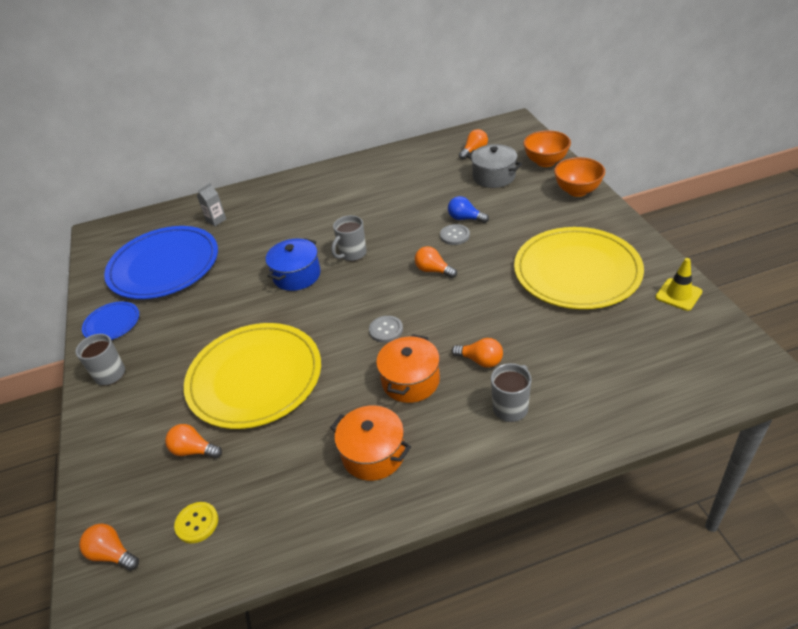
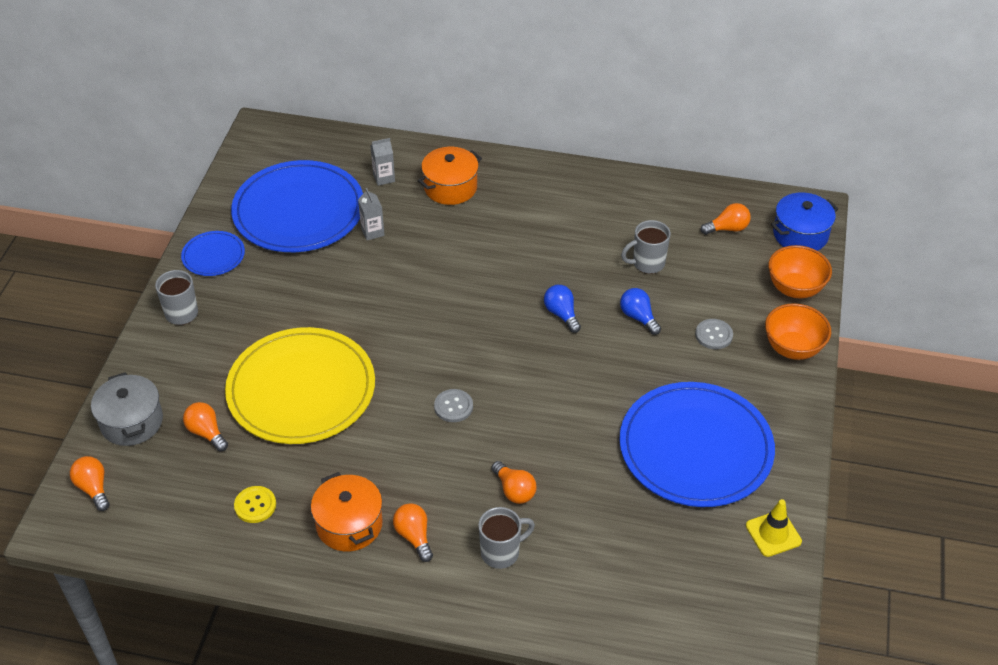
camera: 25 degrees right, 5 degrees up
(197, 523) = (170, 500): yellow button -> yellow button (255, 505)
(233, 253) = (372, 232): none -> grey carton
(297, 275) = (415, 294): blue pot -> blue pot (800, 234)
(352, 254) = (488, 298): grey mug -> grey mug (647, 263)
(410, 381) = (434, 473): orange pot -> orange pot (450, 187)
(412, 240) = (561, 314): none -> blue light bulb
(433, 270) = (552, 364): orange light bulb -> orange light bulb (414, 536)
(455, 235) = (609, 333): grey button -> grey button (713, 335)
(494, 177) = (718, 277): grey pot -> grey pot (131, 422)
(577, 271) = (695, 448): yellow plate -> blue plate

